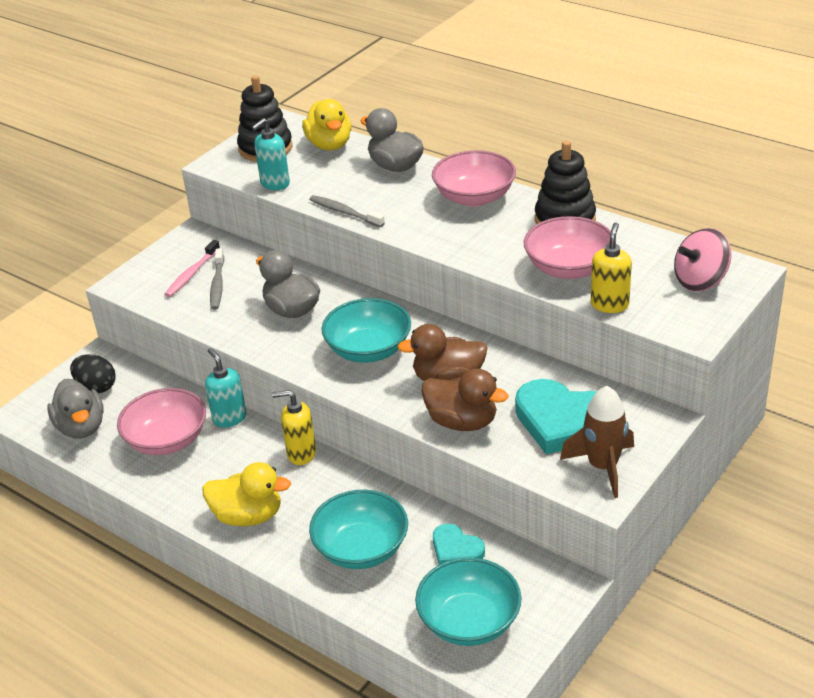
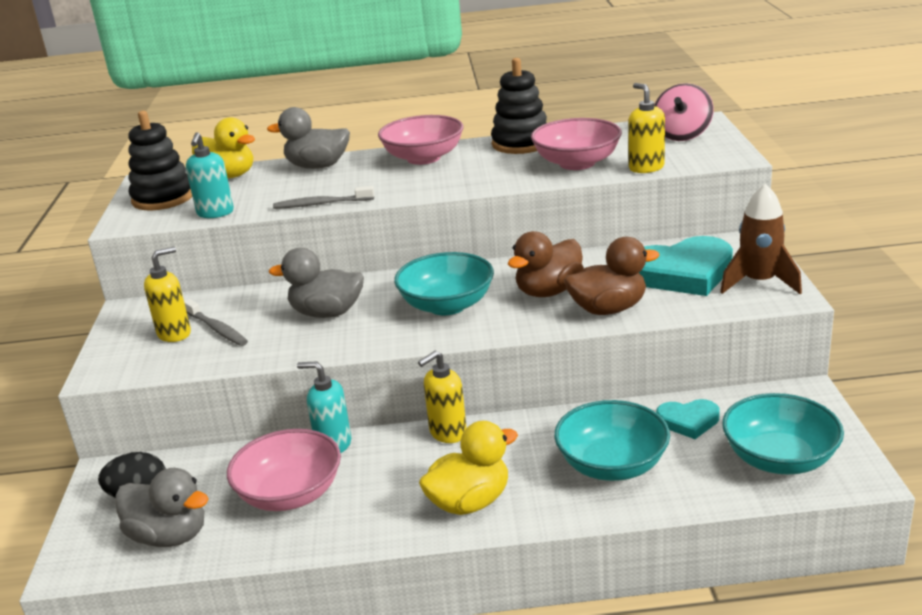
camera: 40 degrees left, 10 degrees down
(192, 274) = (175, 334): pink toothbrush -> yellow soap dispenser

